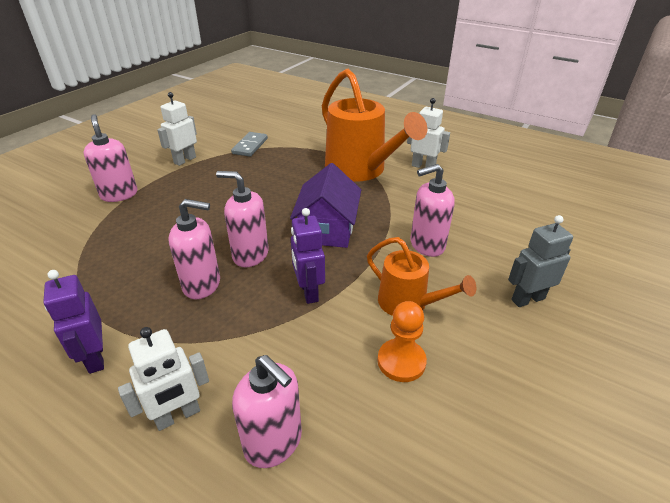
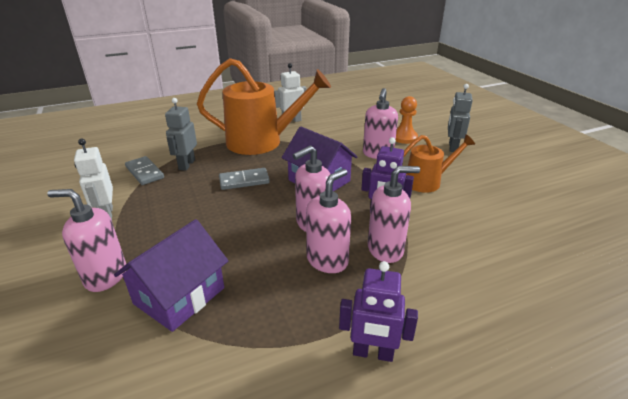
camera: 55 degrees left, 5 degrees down
(115, 232) = (179, 295): none -> purple house
(178, 416) = (472, 315): white robot -> none
(273, 442) = (517, 275): pink soap dispenser -> pink soap dispenser (385, 249)
(279, 156) = (186, 164): none -> grey robot
(283, 191) = (244, 181): none -> grey domino
(401, 361) = (475, 203): orange pawn -> orange pawn (404, 137)

